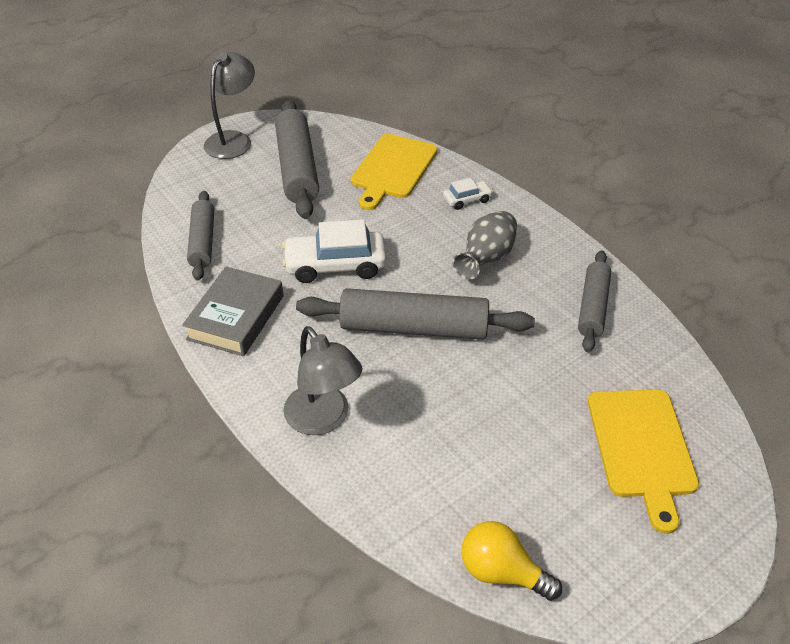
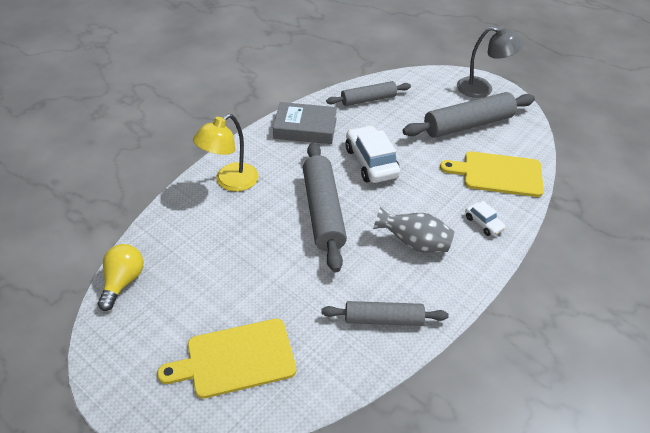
camera: 75 degrees right, 0 degrees up
(323, 419) = (230, 182): grey lamp -> yellow lamp

